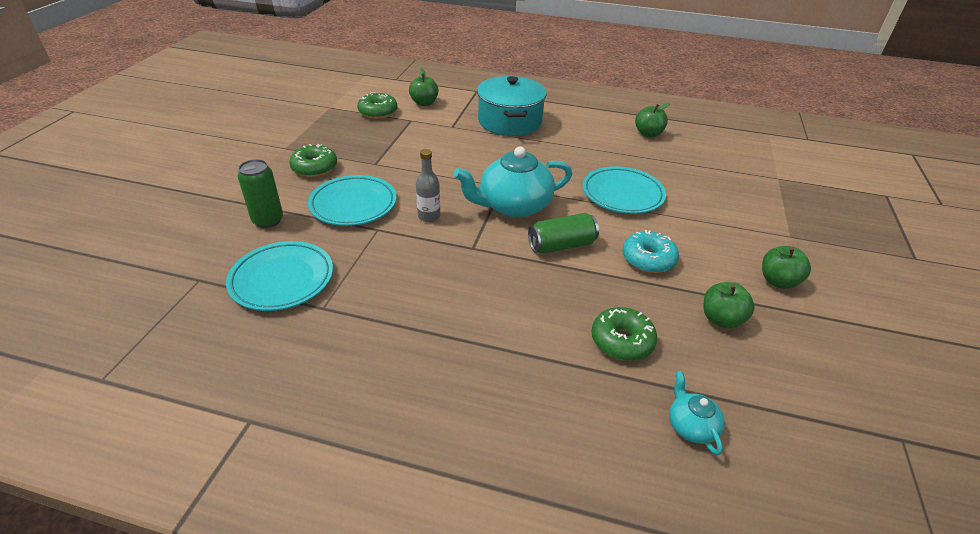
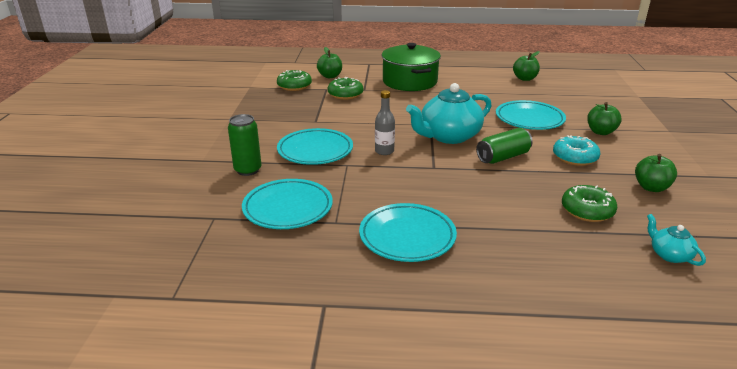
camera: 10 degrees left, 10 degrees down
(314, 168) = (264, 130): green donut -> green donut (345, 94)
(390, 342) = (407, 237): none -> turquoise plate
(510, 121) = (409, 81): turquoise pot -> green pot
(778, 281) = (677, 159): green apple -> green apple (601, 132)

